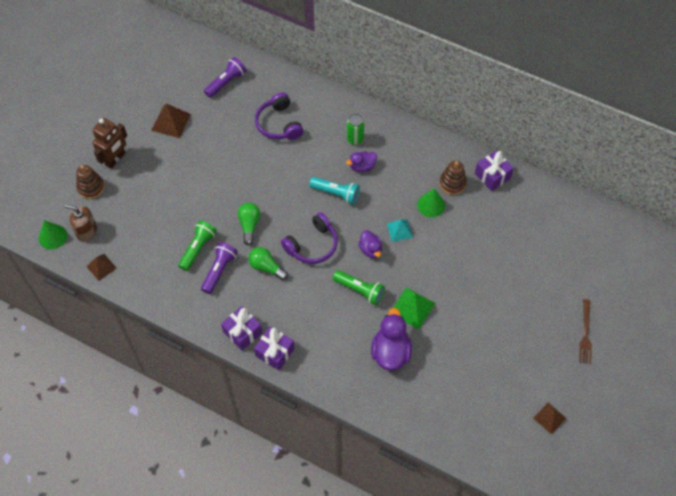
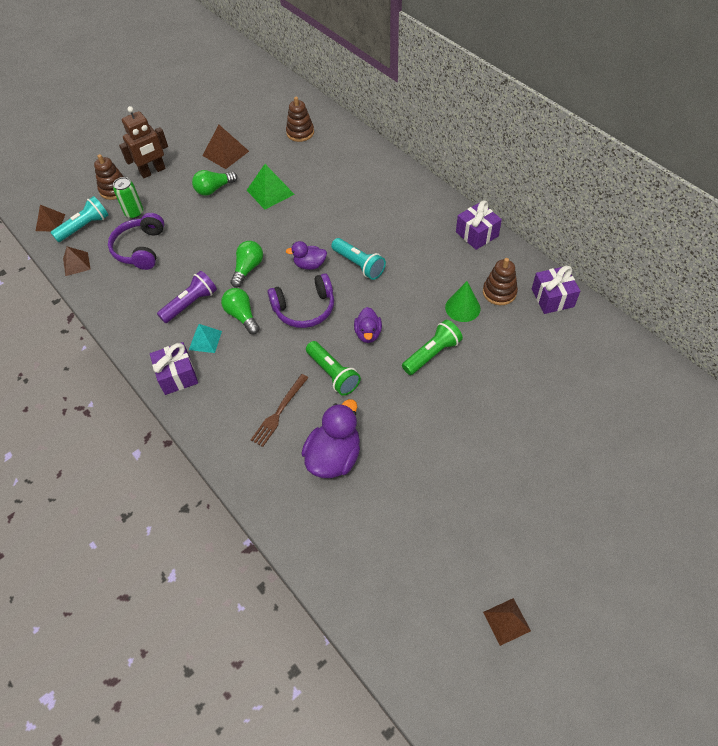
camera: 25 degrees right, 5 degrees down
(53, 237) = (50, 222): green cone -> brown pyramid
(86, 231) = (84, 227): brown soap dispenser -> turquoise flashlight
(180, 160) = (214, 189): none -> green light bulb
(198, 248) = (181, 275): green flashlight -> green flashlight (432, 354)
(226, 82) = (300, 133): purple flashlight -> brown stacking toy
(275, 352) = (200, 409): purple gift -> purple gift (477, 234)
(278, 124) = (332, 182): purple headphones -> purple headphones (140, 249)
(355, 139) = (407, 217): green can -> green can (134, 213)
(362, 167) = (402, 246): purple duck -> purple duck (310, 265)
(399, 230) = (412, 323): turquoise pyramid -> turquoise pyramid (205, 340)
(412, 308) = (386, 414): green pyramid -> green pyramid (270, 192)
(585, 334) = (603, 525): brown fork -> brown fork (279, 412)

